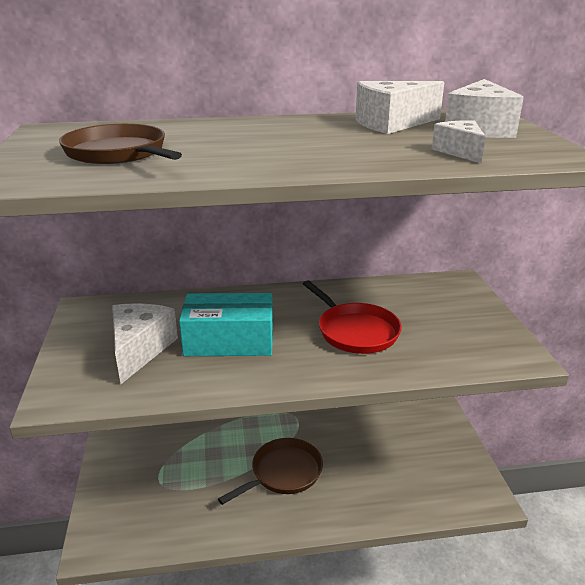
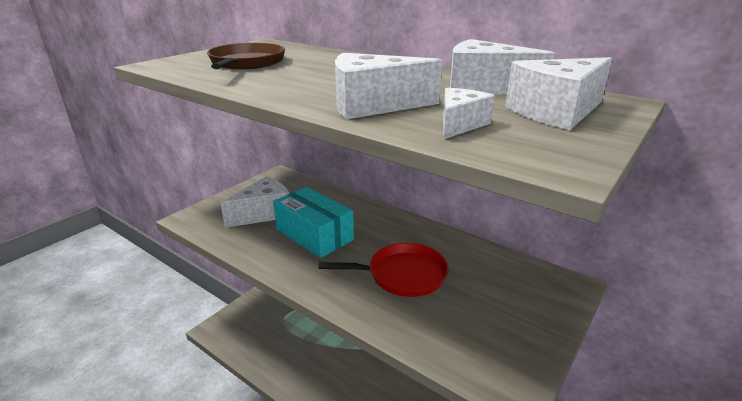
camera: 45 degrees right, 0 degrees up
(283, 472) = (354, 365): brown pan -> none
(355, 331) = (402, 275): red pan -> red pan turned 105 degrees counterclockwise
(369, 156) = (373, 105): none -> white cheese

